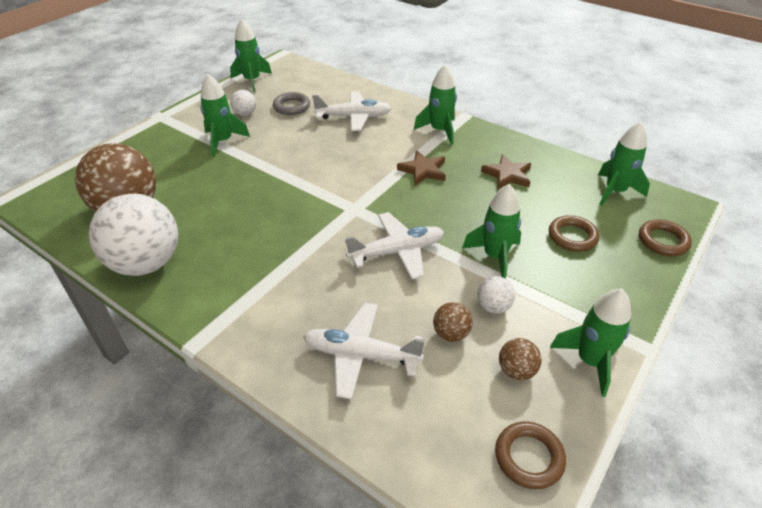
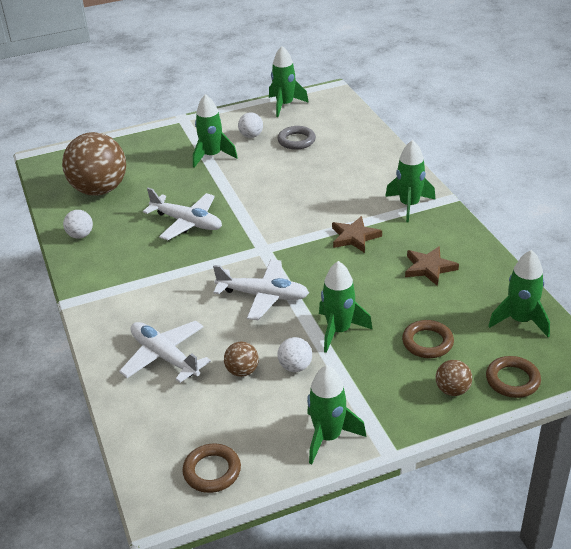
camera: 35 degrees right, 5 degrees down
(146, 263) = (80, 235): white ball -> white ball, size x0.44
(354, 117) = (342, 167): white plane -> white plane (187, 222)
(516, 370) = (263, 417): brown ball -> brown ball (452, 390)

